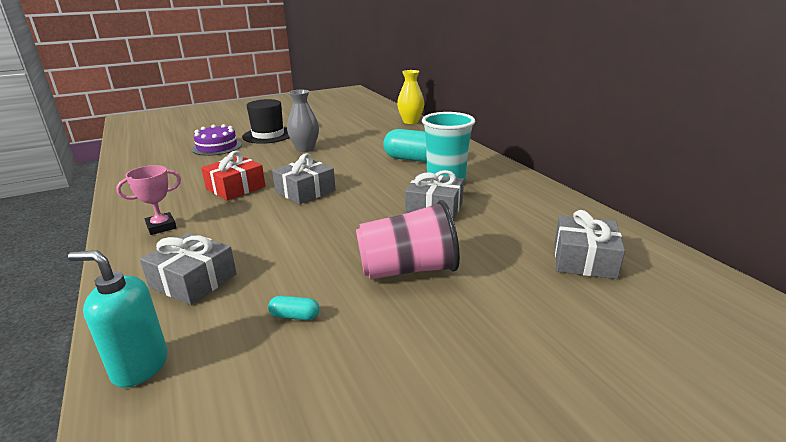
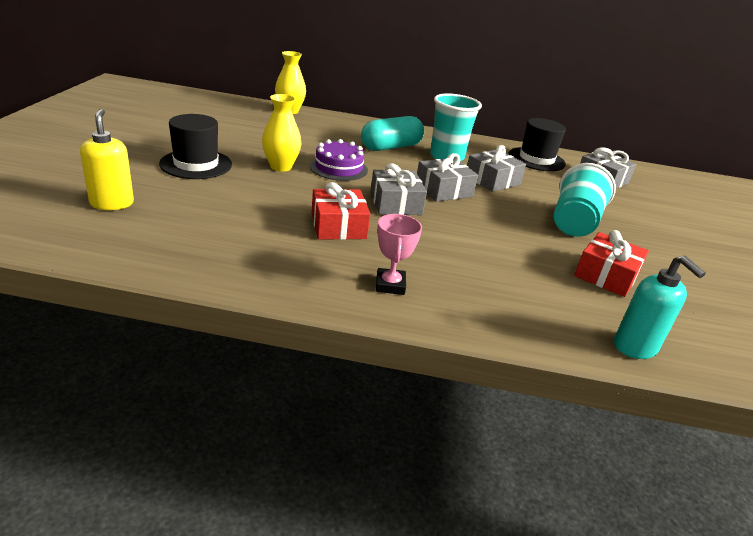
camera: 60 degrees left, 5 degrees up
(140, 366) = (635, 347): turquoise soap dispenser -> turquoise soap dispenser turned 75 degrees counterclockwise
(187, 140) = (112, 203): none -> yellow soap dispenser
(193, 280) = (523, 297): grey gift -> grey gift (443, 190)
(217, 147) = (181, 197): purple cake -> purple cake (338, 168)
(295, 316) = (606, 275): turquoise capsule -> red gift
(305, 149) = (281, 167): grey vase -> yellow vase
(408, 270) = (574, 222): pink cup -> turquoise cup
(547, 212) = (536, 159): none -> black hat

